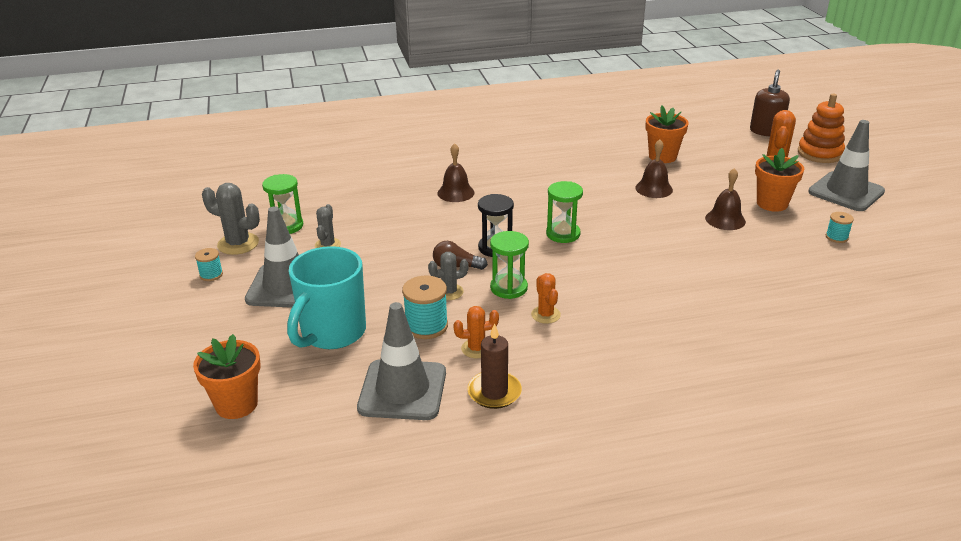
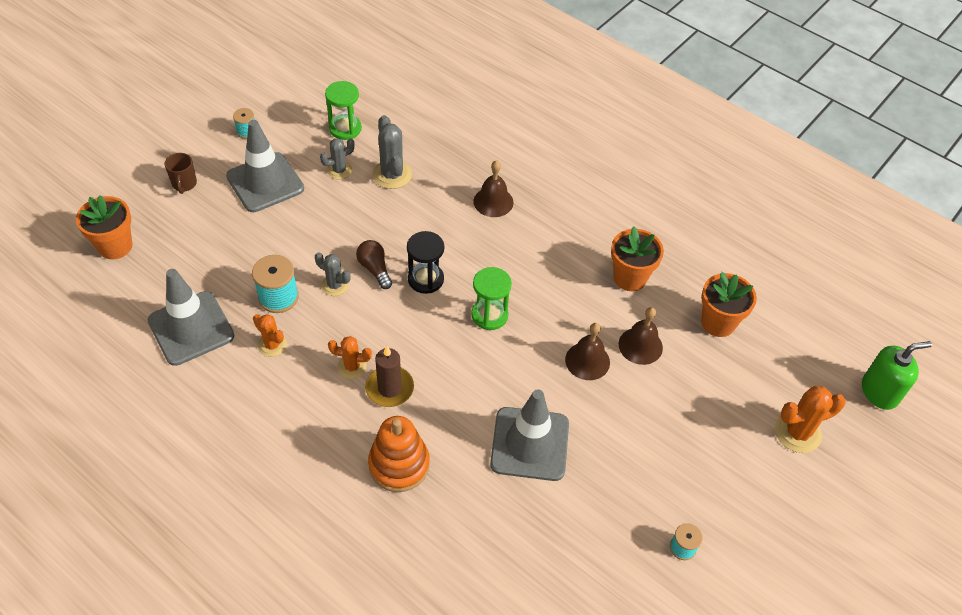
camera: 50 degrees right, 20 degrees up
(220, 332) = (184, 184): none -> brown mug
(238, 244) = (297, 118): grey cactus -> grey cactus (392, 175)
(332, 333) = (228, 246): turquoise mug -> none
(494, 392) = (226, 386): brown candle -> brown candle (389, 388)
(509, 288) = (371, 321): green hourglass -> none
(545, 315) = (352, 367): orange cactus -> orange cactus turned 60 degrees clockwise
(725, 219) = (631, 432): brown bell -> brown bell (587, 361)
(766, 131) = (879, 392): brown soap dispenser -> green soap dispenser
(772, 204) = (704, 461): orange flower pot -> orange flower pot (630, 278)
(820, 153) = (874, 466): orange stacking toy -> orange stacking toy (399, 464)
(846, 192) = (799, 524): grey traffic cone -> grey traffic cone (530, 444)

